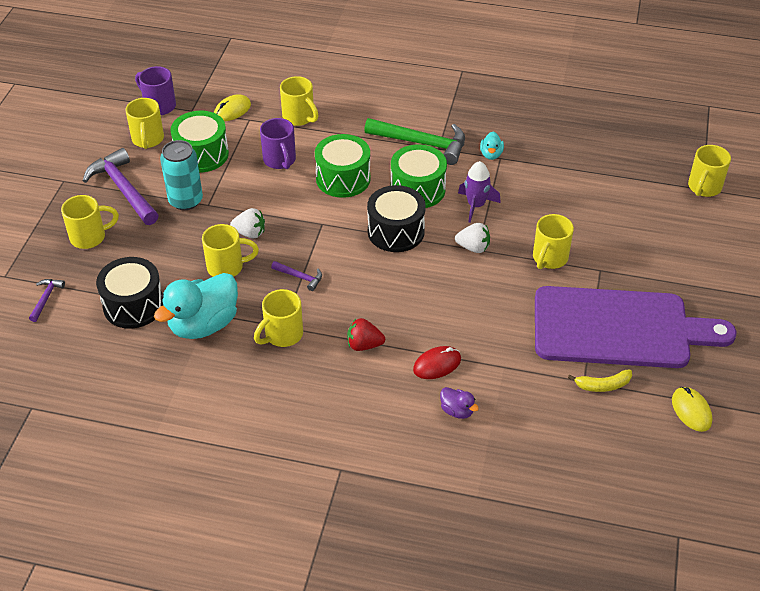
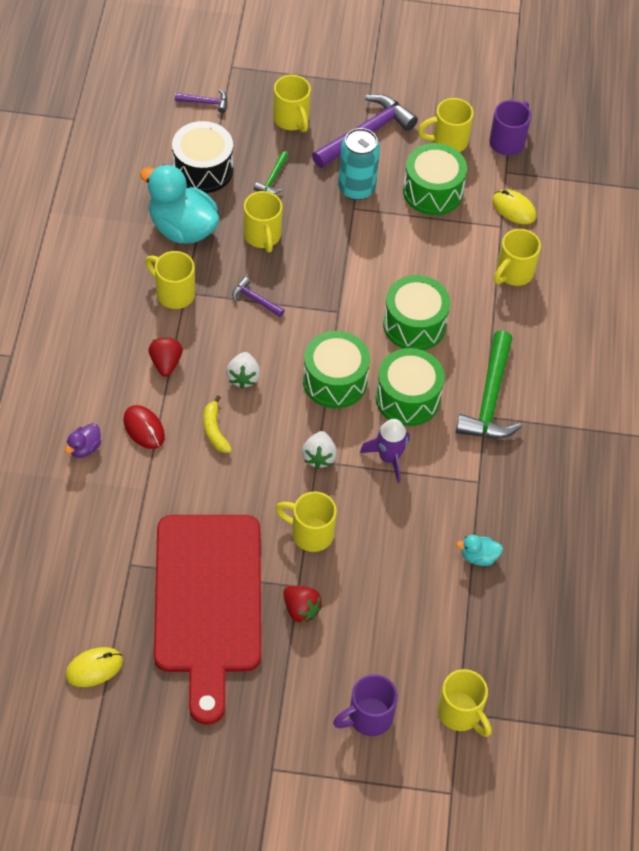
camera: 80 degrees right, 10 degrees up
(159, 255) = (273, 178): none -> green hammer
(250, 233) = (315, 249): white strawberry -> white strawberry (243, 377)
(280, 160) = (434, 263): purple mug -> purple mug (368, 717)
(300, 277) = (255, 299): purple hammer -> purple hammer turned 105 degrees clockwise
(396, 231) = (335, 381): black drum -> green drum
(491, 154) = (483, 472): turquoise duck -> turquoise duck (479, 557)
(603, 385) = (125, 582): yellow banana -> yellow banana (215, 430)
(619, 328) = (208, 602): purple cutting board -> red cutting board
(622, 270) = (301, 609): none -> red strawberry
(703, 188) = (461, 713): yellow mug -> yellow mug turned 150 degrees counterclockwise

